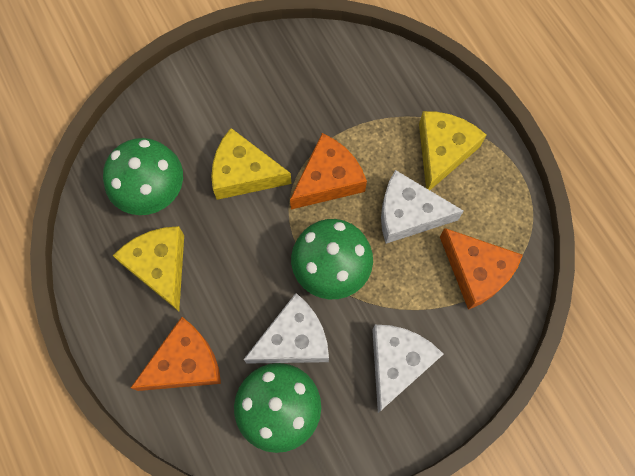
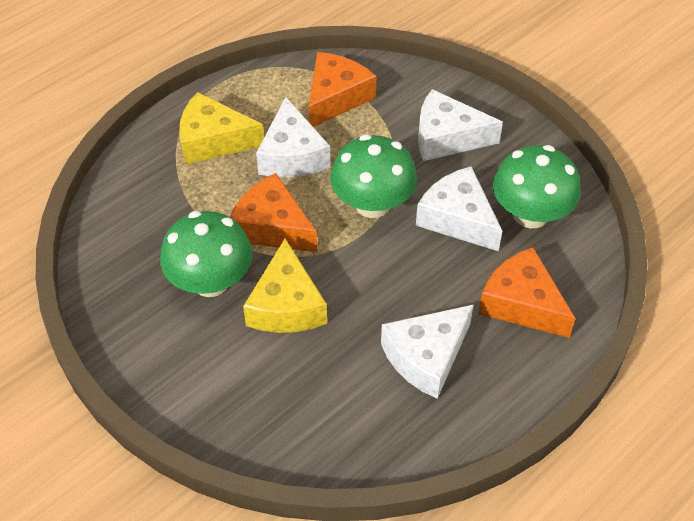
camera: 105 degrees left, 20 degrees down
(151, 191) = (336, 393): green mushroom -> green mushroom (210, 281)
(160, 266) = (426, 357): yellow cheese -> white cheese

